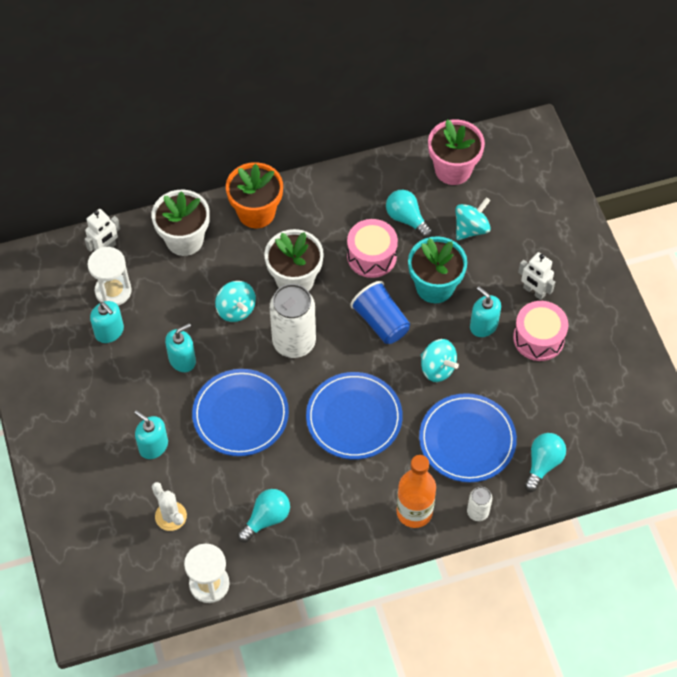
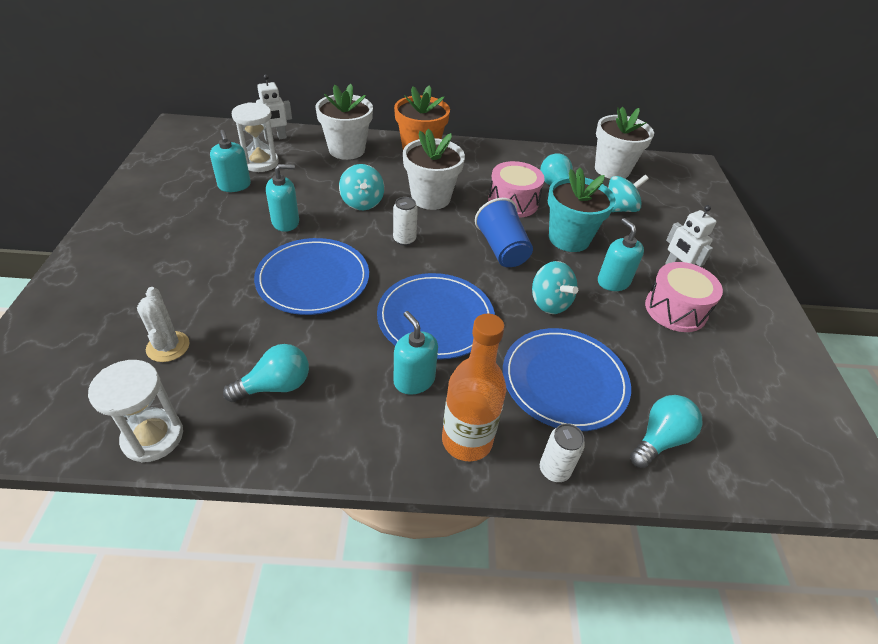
camera: 15 degrees right, 15 degrees down
(153, 446) = (203, 278): turquoise soap dispenser -> turquoise soap dispenser (414, 380)
(294, 342) = (404, 239): white can -> white can, size x0.49
(453, 169) = (612, 169): pink flower pot -> white flower pot

